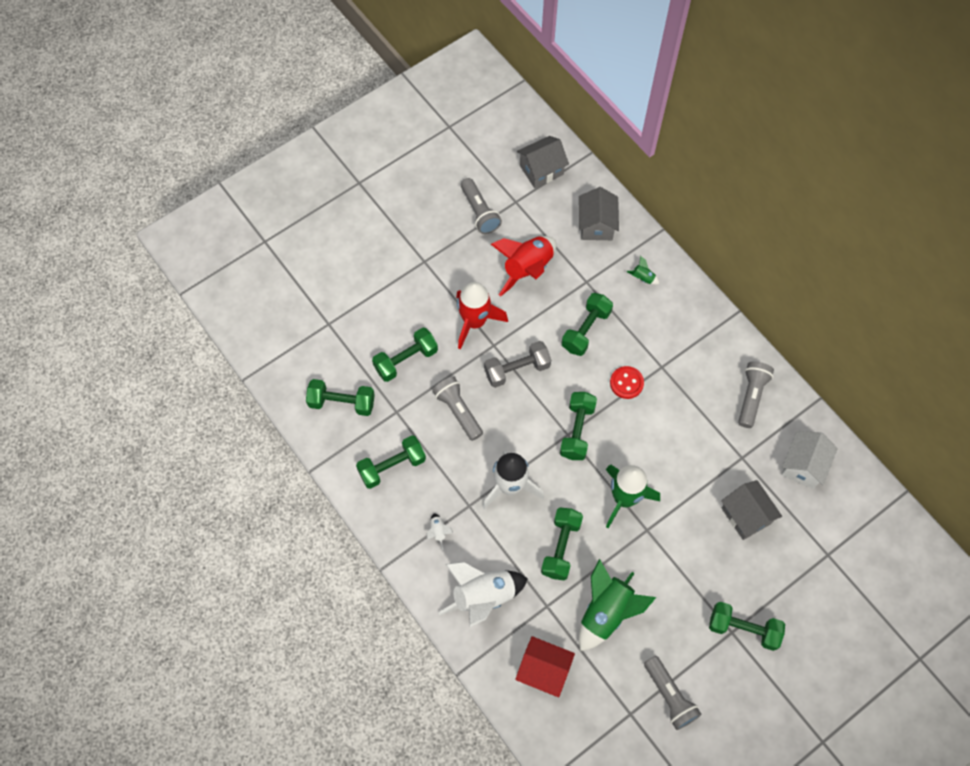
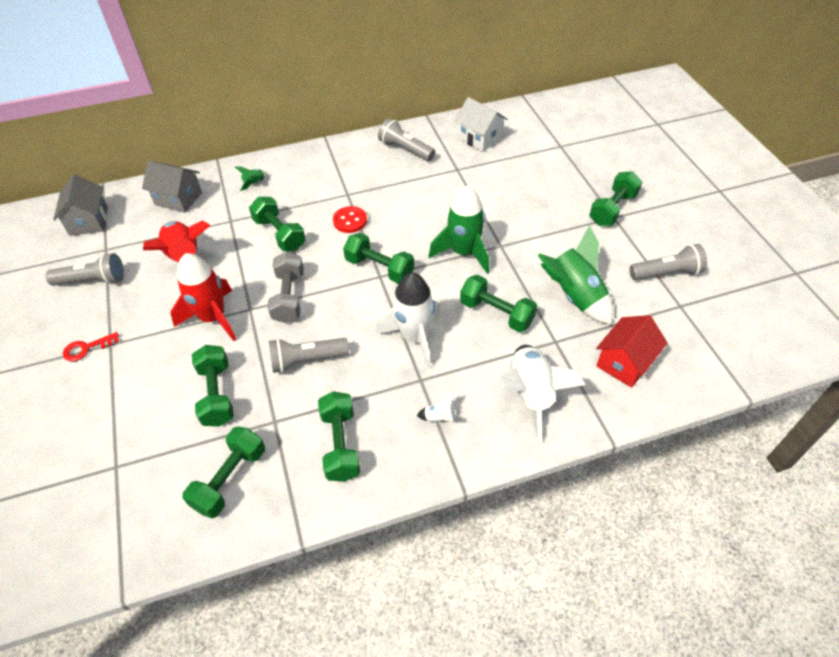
camera: 70 degrees left, 15 degrees down
(415, 247) = (87, 348): none -> red key
(746, 515) = (510, 181): grey house -> none

